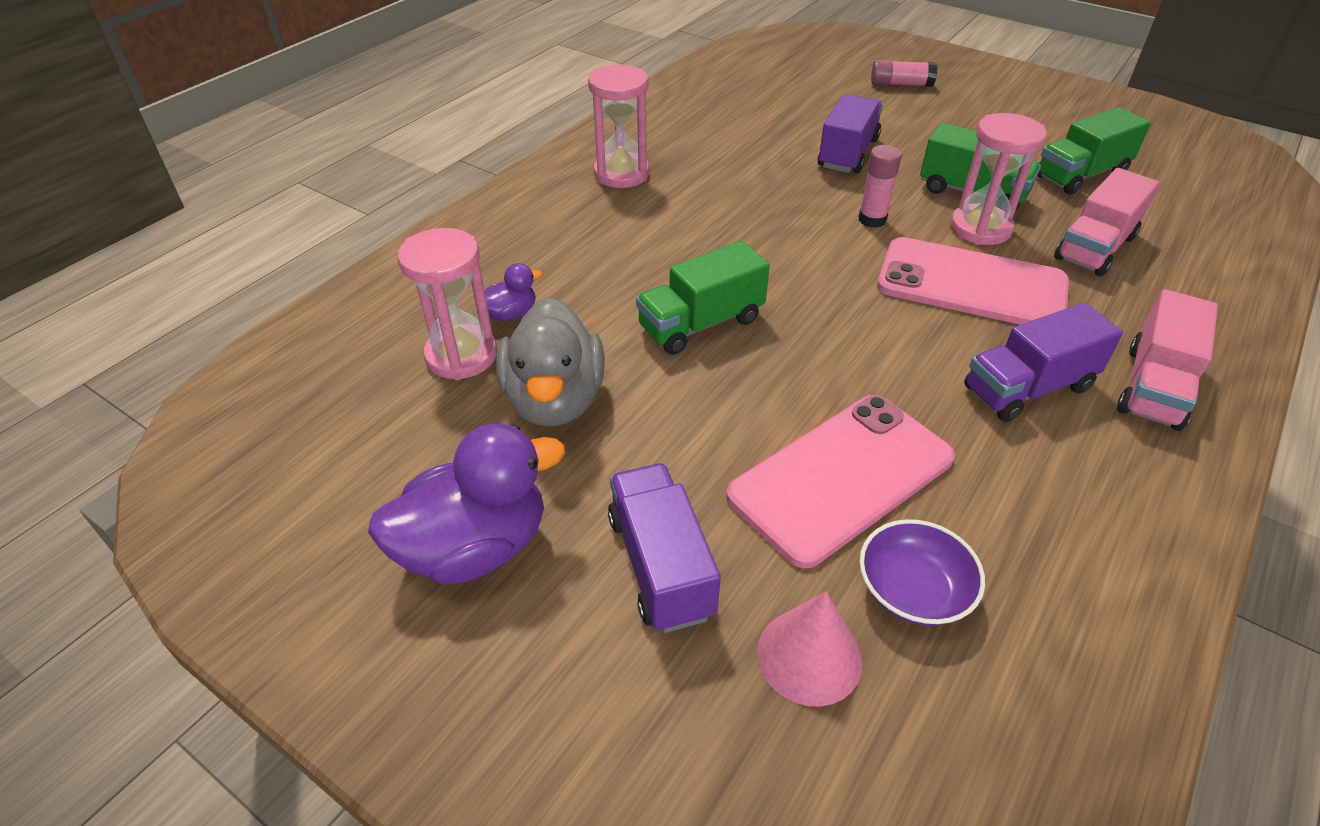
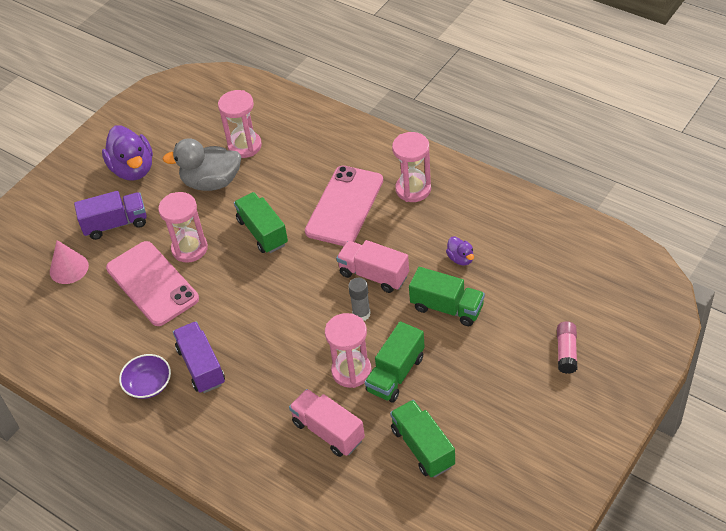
camera: 95 degrees right, 5 degrees up
(510, 314) = (275, 158): purple duck -> purple duck (460, 258)
(741, 423) = (189, 248): none -> pink hourglass
(847, 153) = (447, 307): purple truck -> green truck
(872, 220) = (361, 314): pink glue stick -> grey glue stick
(913, 590) = (91, 303): purple bowl -> purple bowl (148, 384)
(971, 285) = (291, 356): pink phone -> pink phone (344, 206)
(1153, 387) = (196, 424): pink truck -> pink truck (374, 275)

